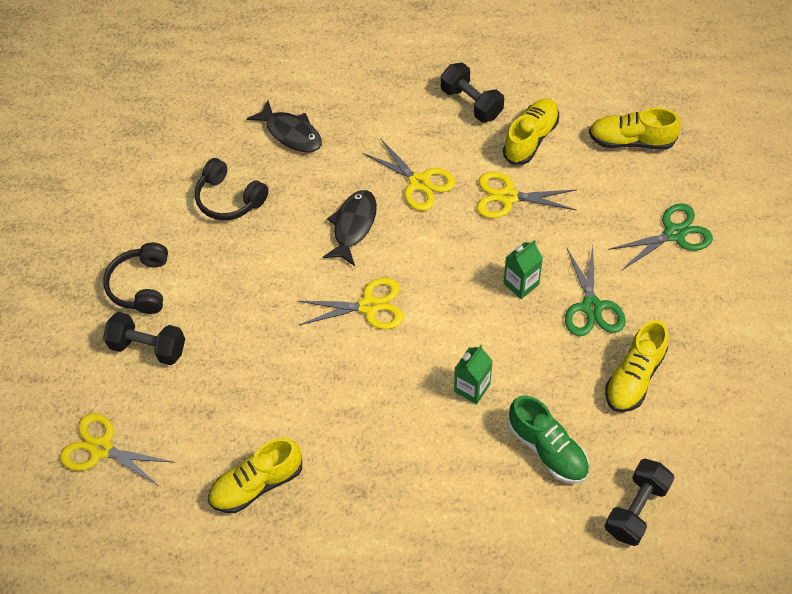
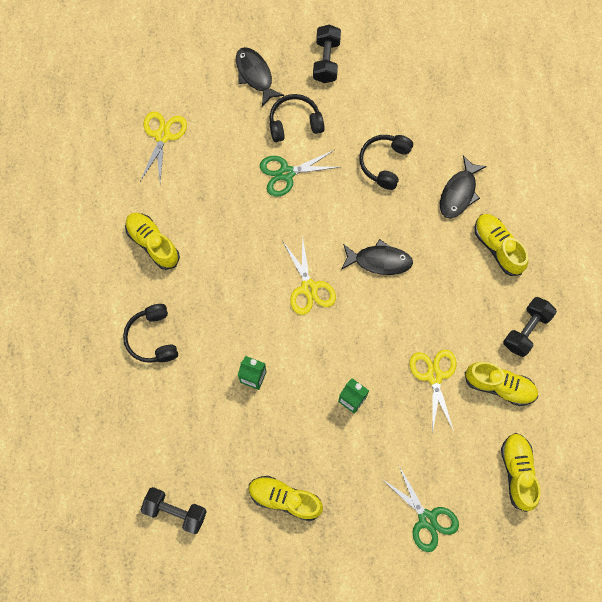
camera: 75 degrees right, 15 degrees up
(55, 320) = (255, 75): none -> black fish
(148, 347) = (245, 143): black dumbbell -> black dumbbell (326, 61)
(368, 110) = (498, 247): none -> yellow shoe
(393, 503) = (153, 338): none -> black headphones
(419, 182) = (433, 303): yellow scissors -> none
(547, 449) = (212, 440): green shoe -> none
(591, 307) = (342, 458): green scissors -> green scissors (286, 173)

